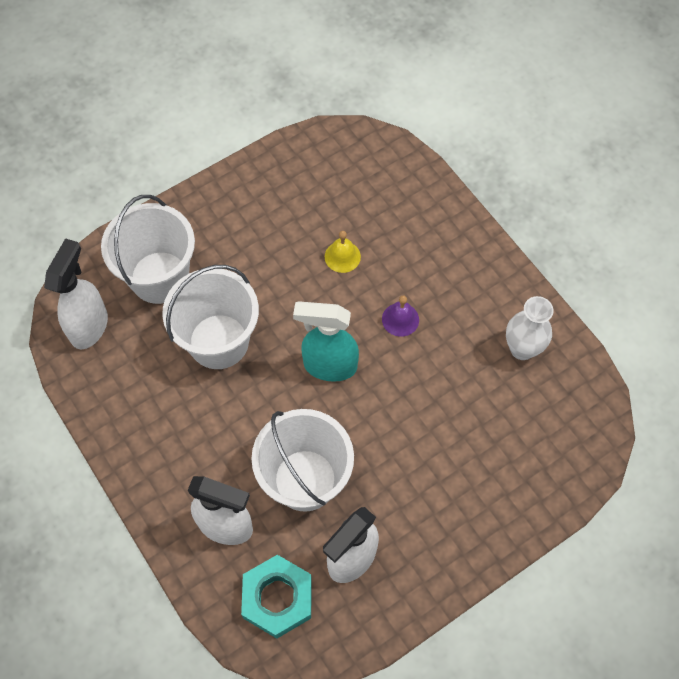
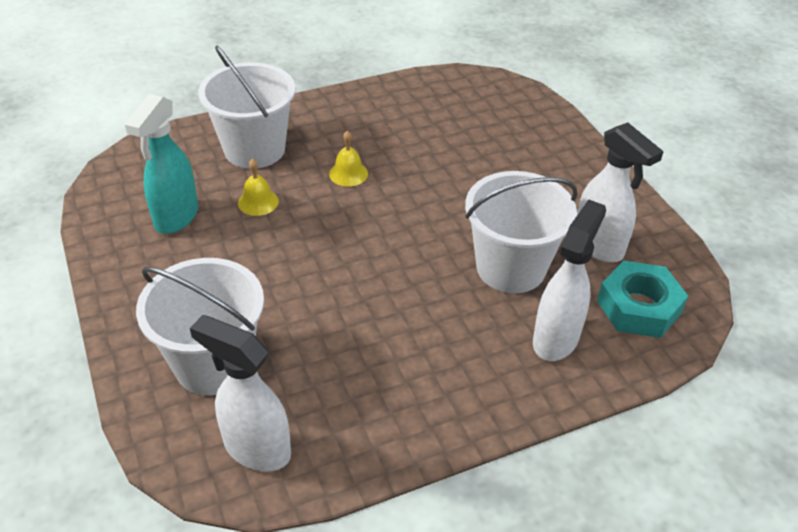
camera: 80 degrees left, 20 degrees down
(218, 341) = (325, 317): white bucket -> white bucket (254, 149)
(329, 366) = (385, 231): turquoise spray bottle -> turquoise spray bottle (176, 217)
(400, 319) = (348, 173): purple bell -> yellow bell
(522, 349) = (405, 107): white vase -> none

